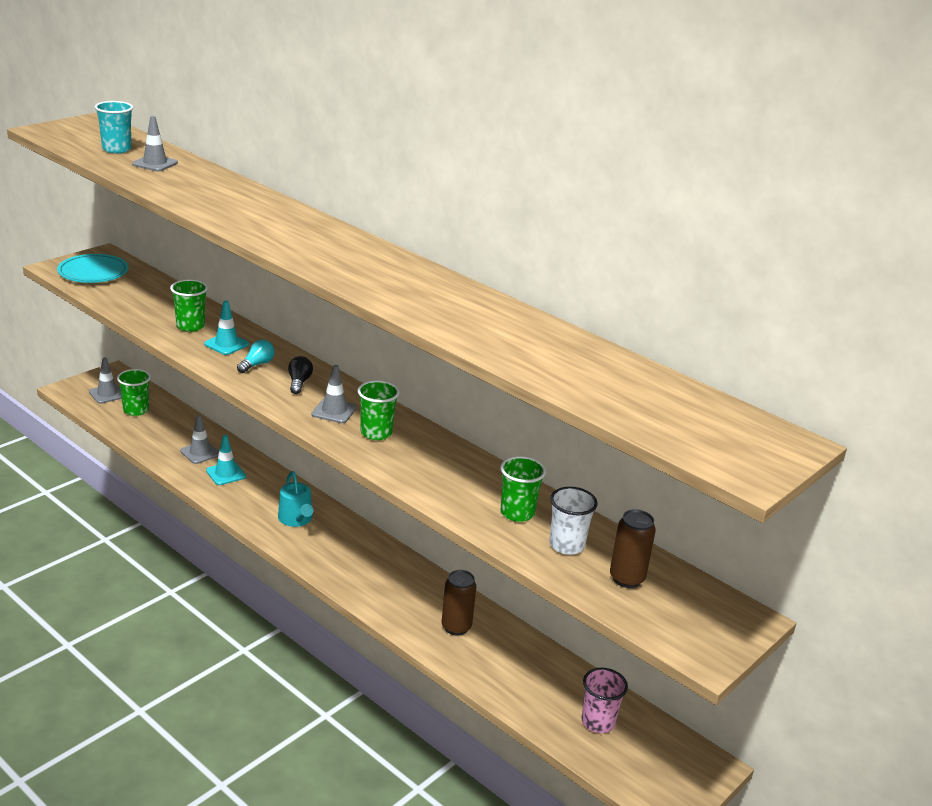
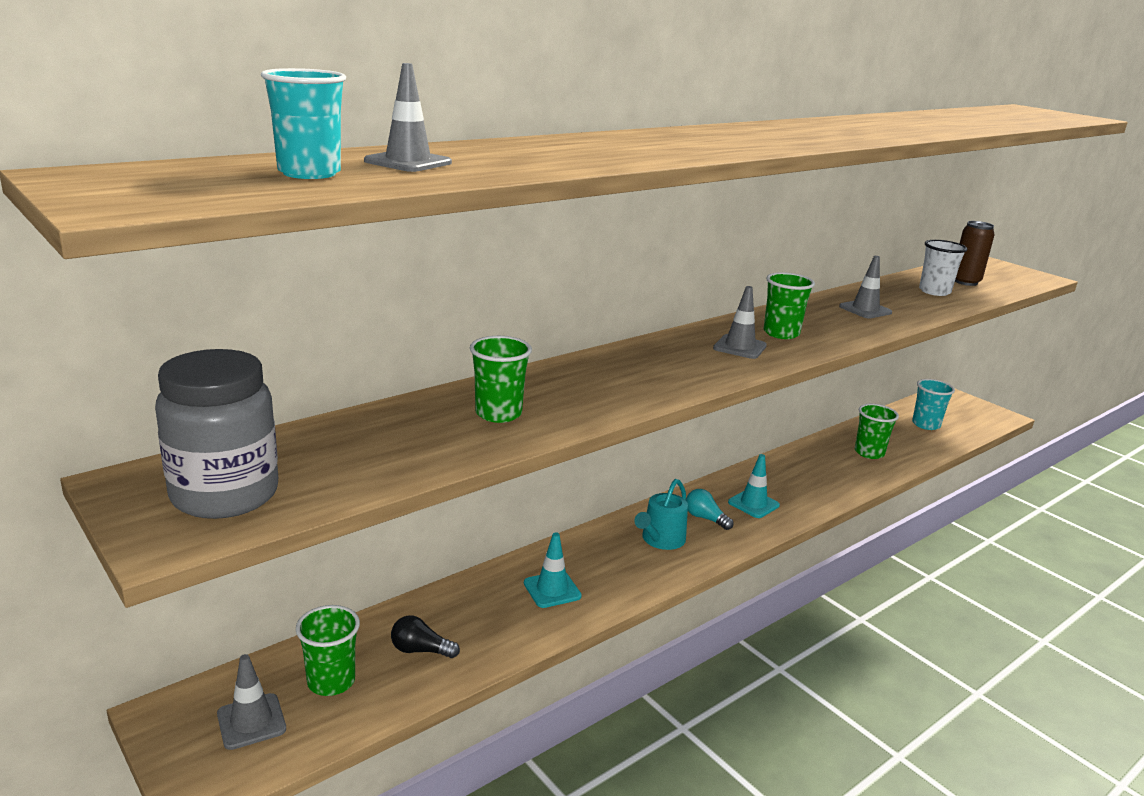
camera: 80 degrees left, 5 degrees down
(93, 272) = (225, 495): turquoise plate -> grey jar
(200, 452) = (490, 611): grey traffic cone -> grey traffic cone (865, 310)
(226, 344) = (563, 392): turquoise traffic cone -> turquoise traffic cone (753, 504)
(257, 364) = (626, 377): turquoise light bulb -> turquoise light bulb (705, 518)
(296, 519) = (661, 540): turquoise watering can -> turquoise watering can turned 135 degrees clockwise
(299, 382) = (673, 358): black light bulb -> black light bulb (420, 650)
(456, 627) = (831, 466): brown can -> none
(517, 513) = (897, 299): green cup -> green cup (869, 453)
(598, 722) = (926, 424): pink cup -> turquoise cup

